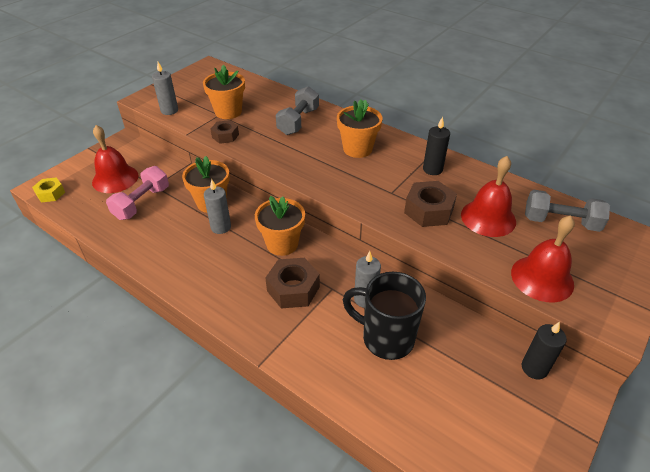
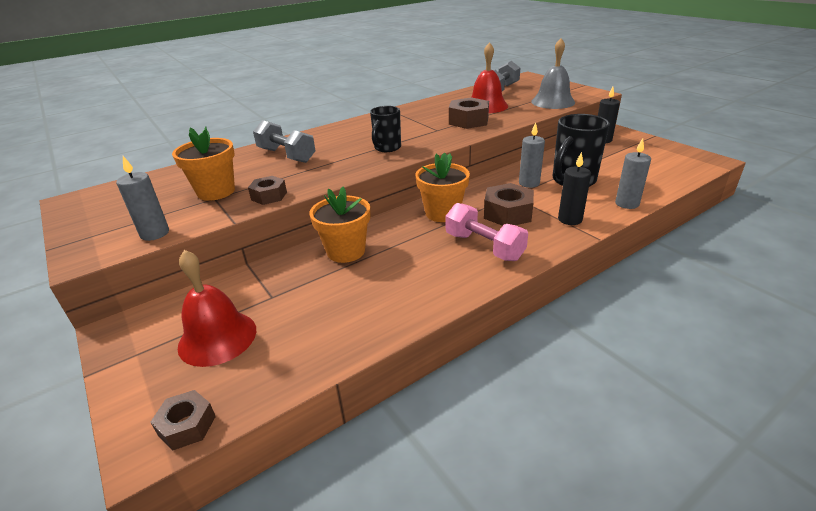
camera: 70 degrees left, 10 degrees down
(50, 194) = (187, 425): yellow nut -> brown nut
(142, 203) = (303, 309): pink dumbbell -> pink dumbbell (484, 247)
(221, 227) = (395, 247): grey candle -> grey candle (627, 203)
(331, 170) = (387, 148): none -> black mug
(357, 149) = (363, 135): orange flower pot -> none
(432, 169) = (417, 114): black candle -> black candle (570, 219)
(542, 278) = (553, 102): red bell -> grey bell

